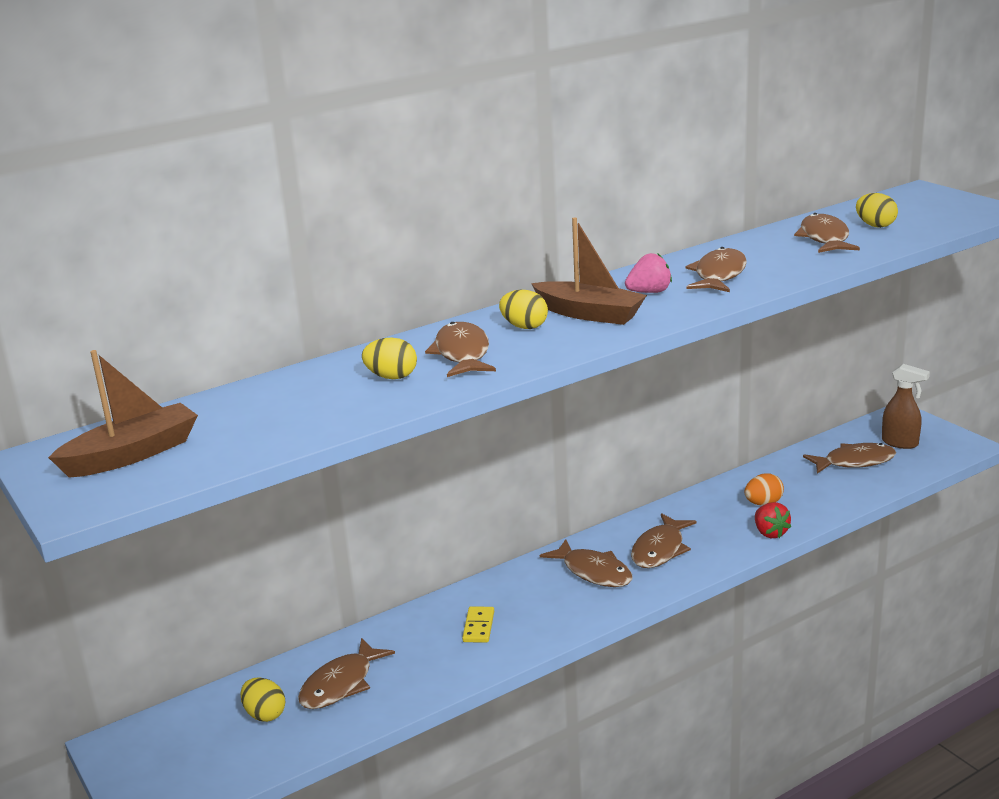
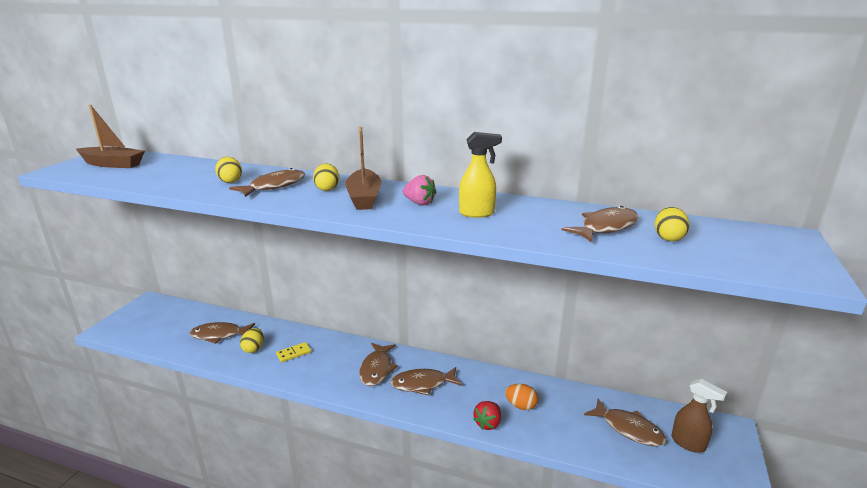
camera: 50 degrees right, 0 degrees up
(265, 714) = (186, 326): yellow egg -> yellow egg (253, 349)
(719, 275) = (477, 213): brown fish -> yellow spray bottle
(900, 443) = (688, 443): brown spray bottle -> brown spray bottle turned 45 degrees counterclockwise

